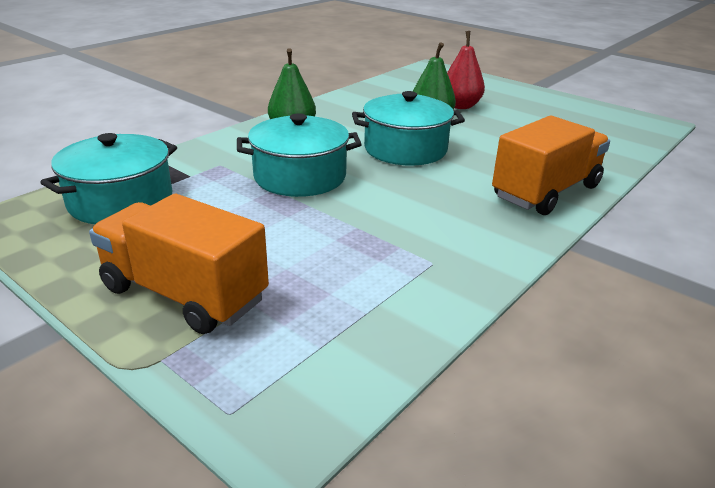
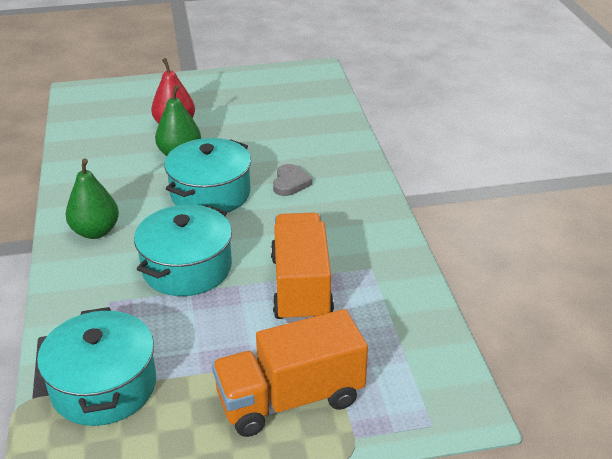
camera: 50 degrees left, 5 degrees up
(481, 173) = (290, 183): none -> grey heart
(546, 192) = (345, 173): orange truck -> orange truck (301, 287)

